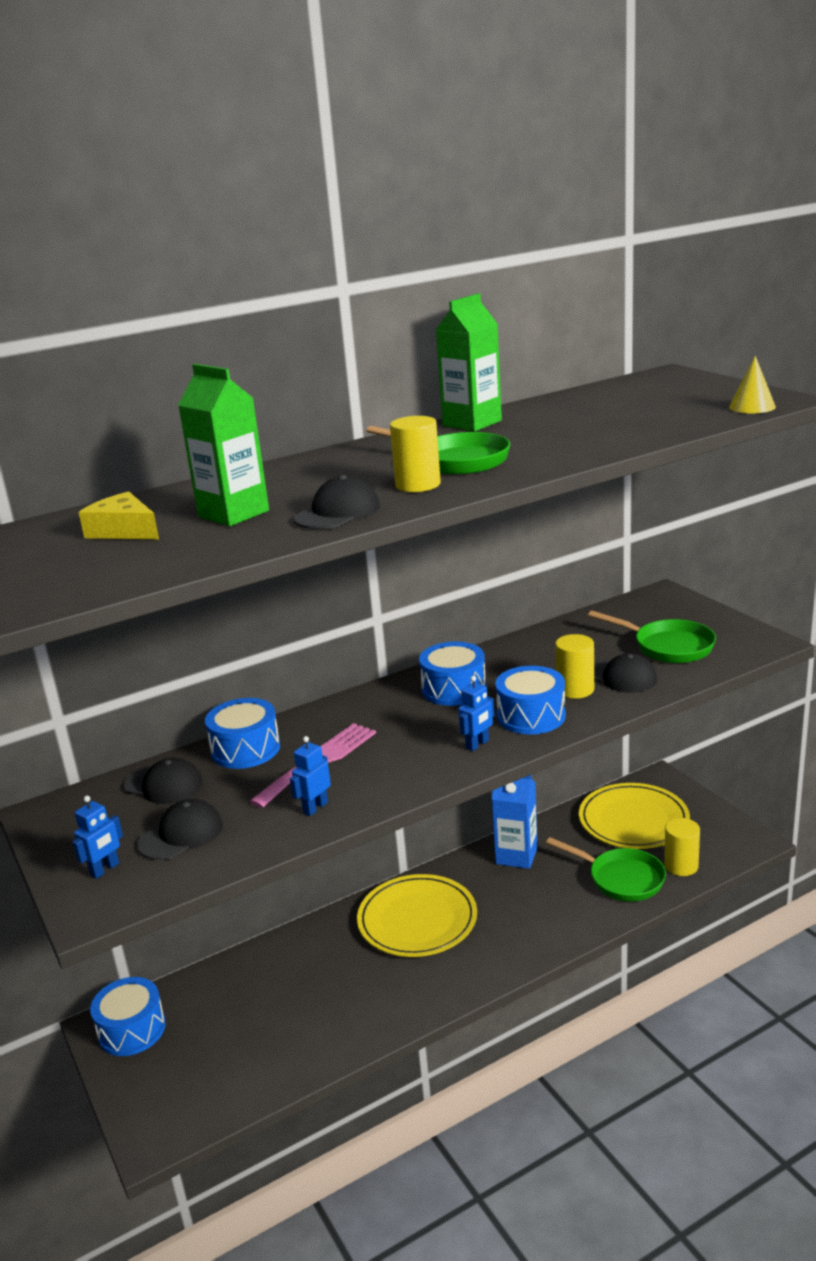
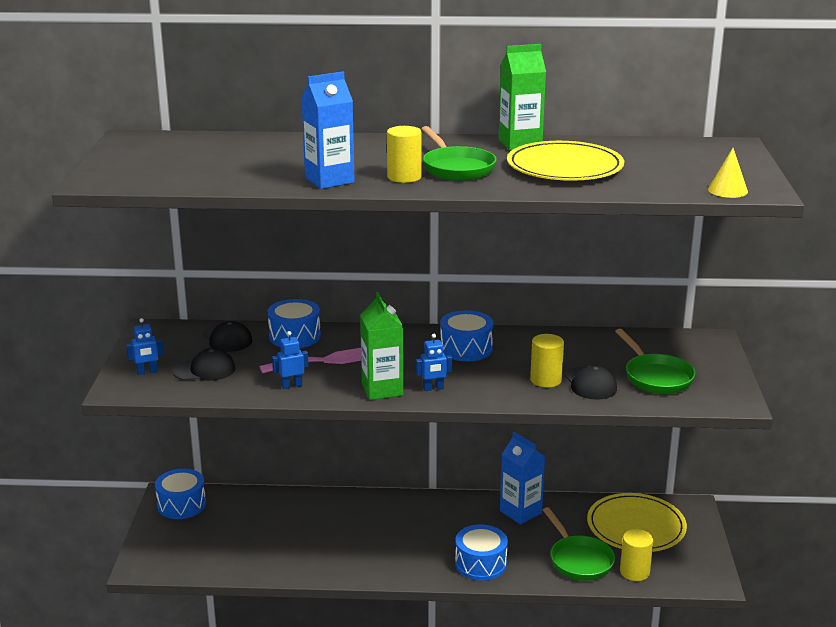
camera: 30 degrees right, 0 degrees up
(124, 531) = (209, 154): yellow cheese -> none
(233, 514) = (277, 162): green carton -> green carton (382, 389)
(337, 512) = (329, 180): black cap -> blue carton
(417, 919) = (409, 521): yellow plate -> yellow plate (564, 167)
(531, 716) = (491, 385): blue drum -> blue drum (480, 564)

